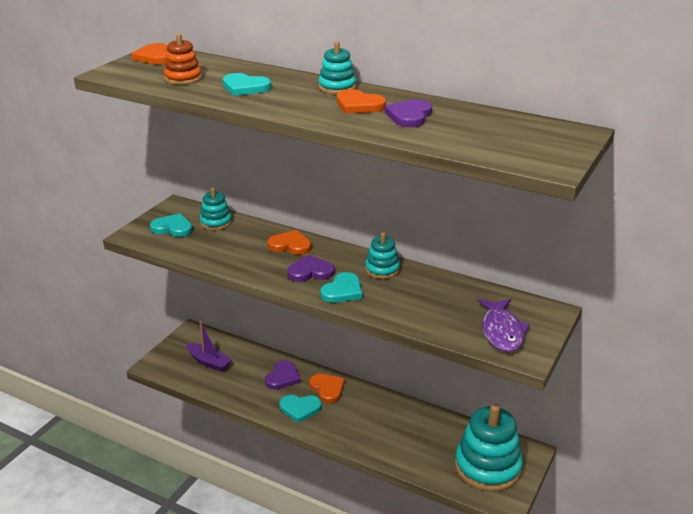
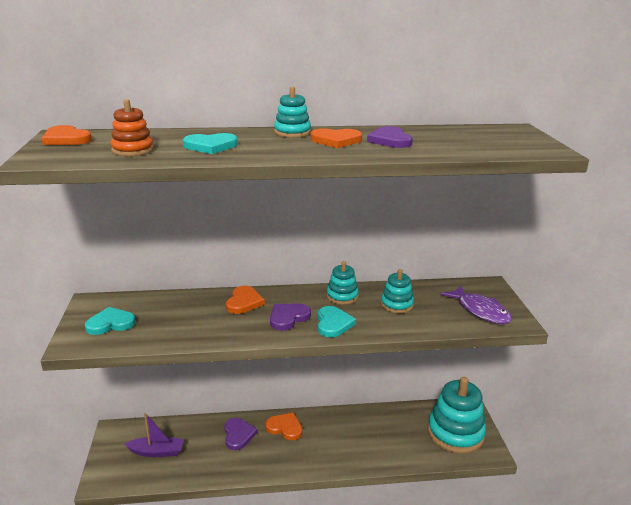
camera: 35 degrees left, 5 degrees down
(216, 222) = (150, 305): turquoise stacking toy -> turquoise stacking toy (397, 304)
(290, 245) = (244, 302): orange heart -> orange heart turned 120 degrees clockwise
(300, 408) = (278, 455): turquoise heart -> none

